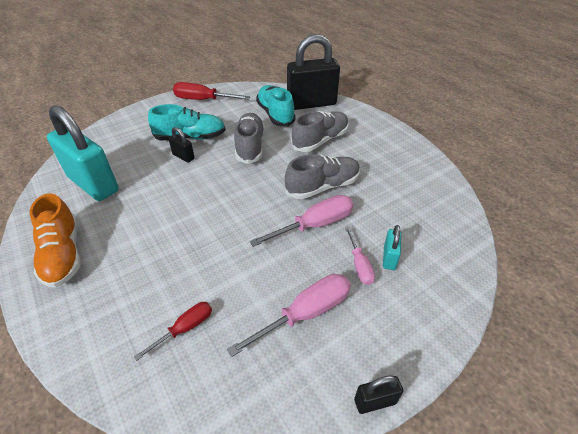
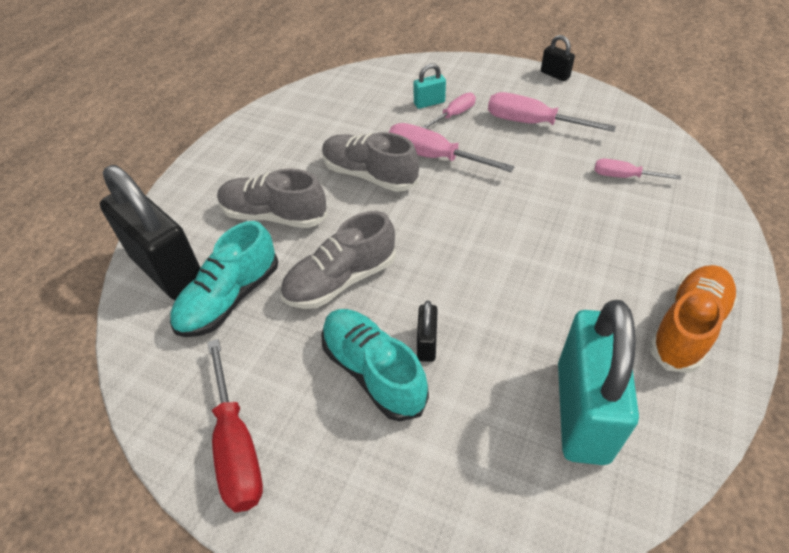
camera: 120 degrees left, 5 degrees up
(185, 328) = (624, 176): red screwdriver -> pink screwdriver

